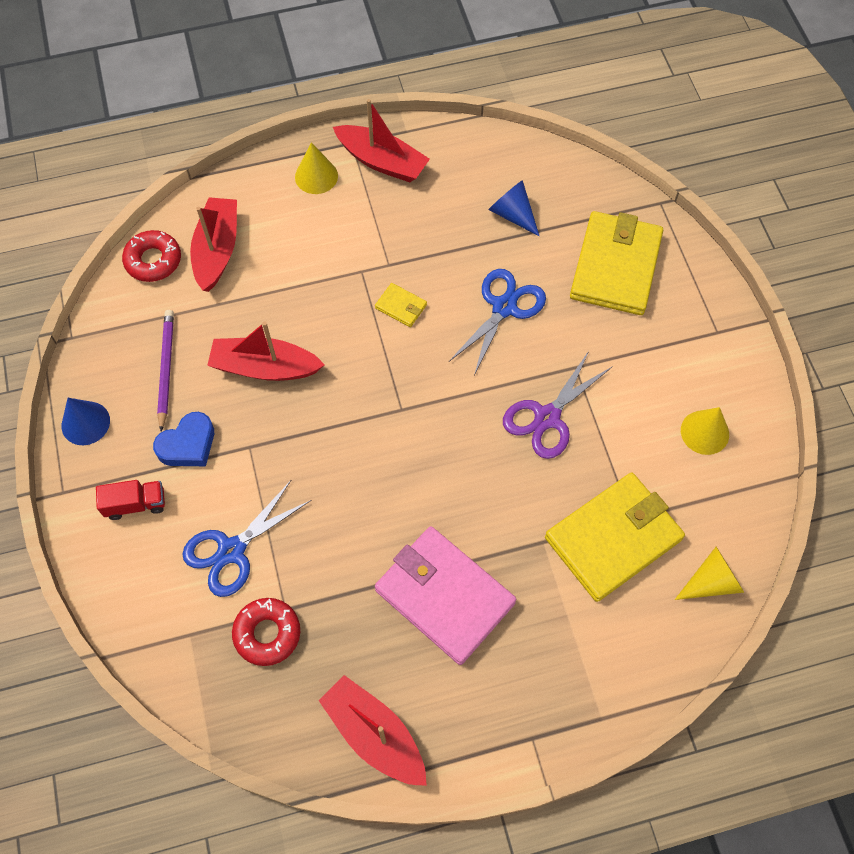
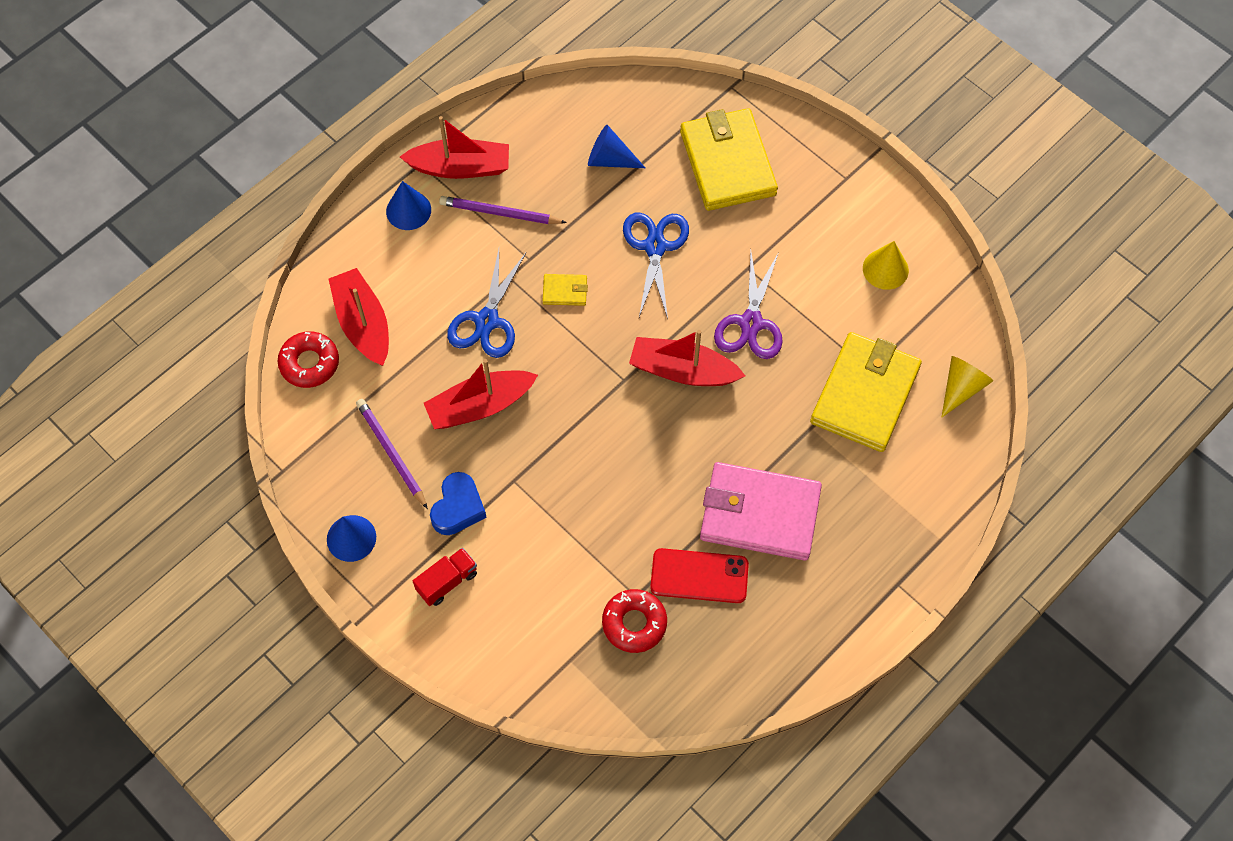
camera: 30 degrees left, 0 degrees up
(232, 550) = (558, 574): blue scissors -> blue scissors (487, 321)
(316, 176) = (408, 210): yellow cone -> blue cone
(353, 623) = (699, 576): none -> red phone
(374, 734) = (773, 651): red boat -> red boat (682, 371)
(390, 214) = (500, 213): none -> purple pencil

